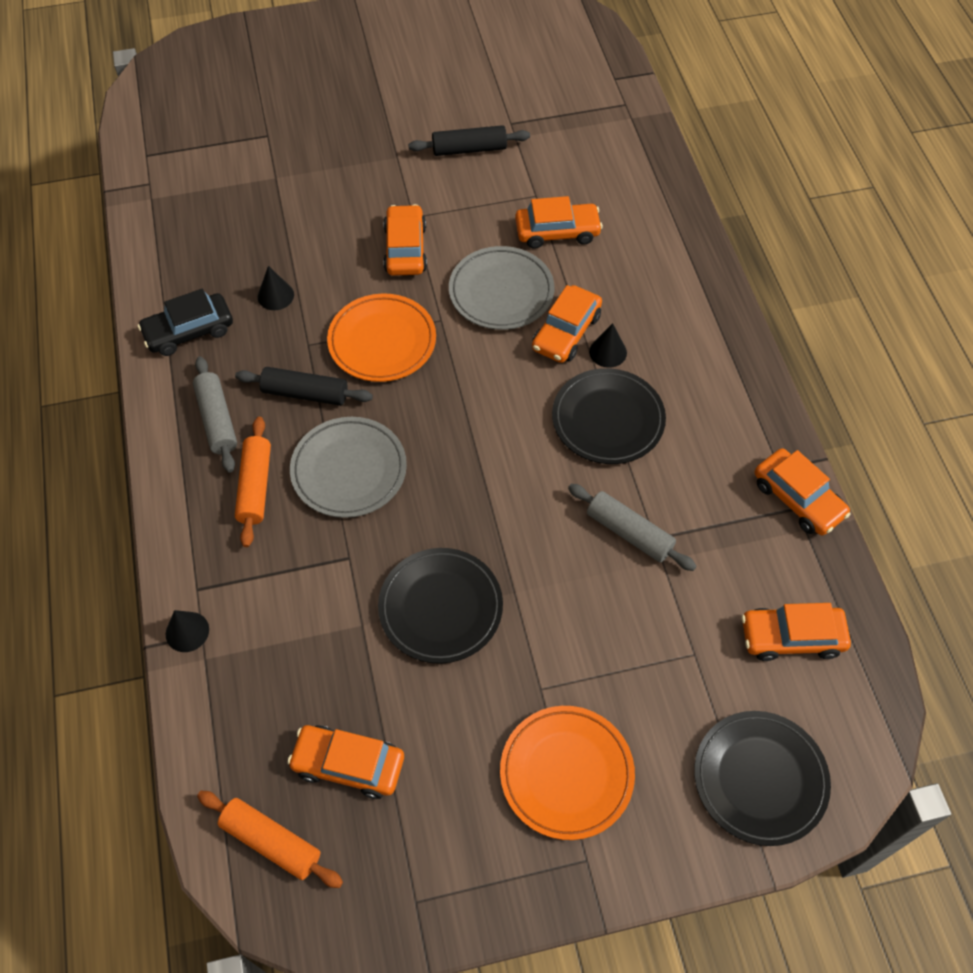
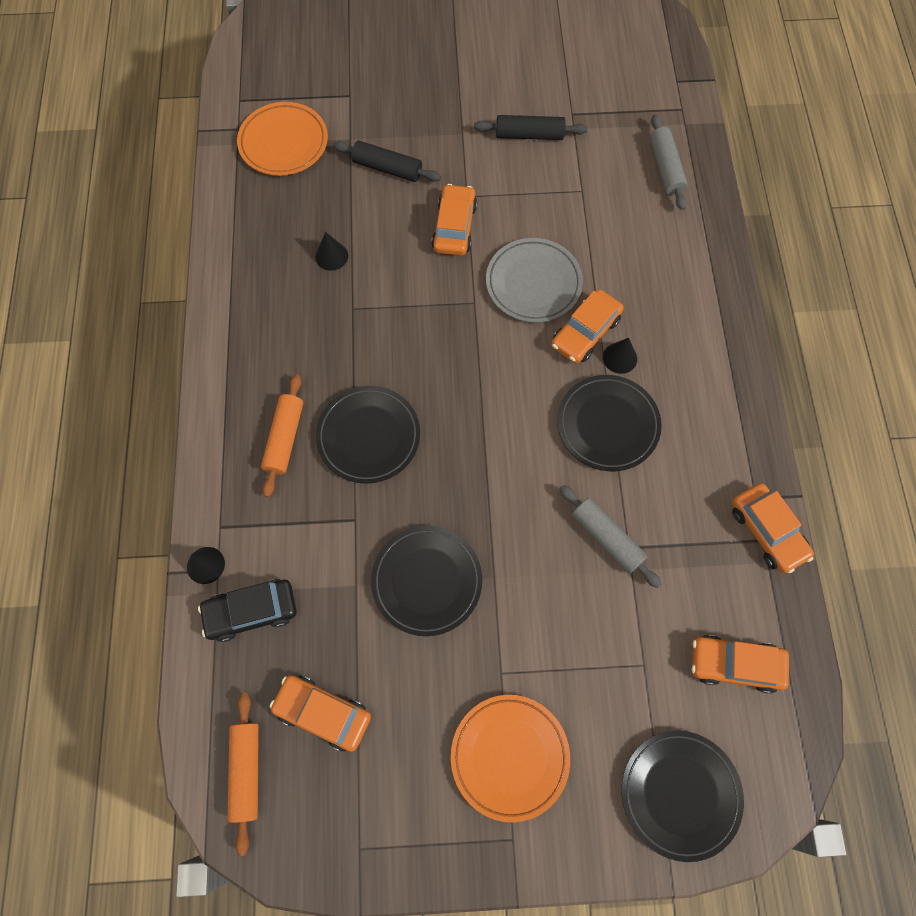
camera: 10 degrees right, 10 degrees up
(189, 331) = (250, 279): black car -> black car (251, 612)
(217, 420) = (262, 369): grey rolling pin -> grey rolling pin (665, 168)
(271, 842) = (246, 771): orange rolling pin -> orange rolling pin turned 45 degrees clockwise
(305, 393) = (342, 356): black rolling pin -> black rolling pin (387, 168)
(349, 470) = (368, 436): grey plate -> black plate
(382, 341) = (418, 316): orange plate -> orange plate (283, 143)
(557, 232) = (595, 230): orange car -> none

